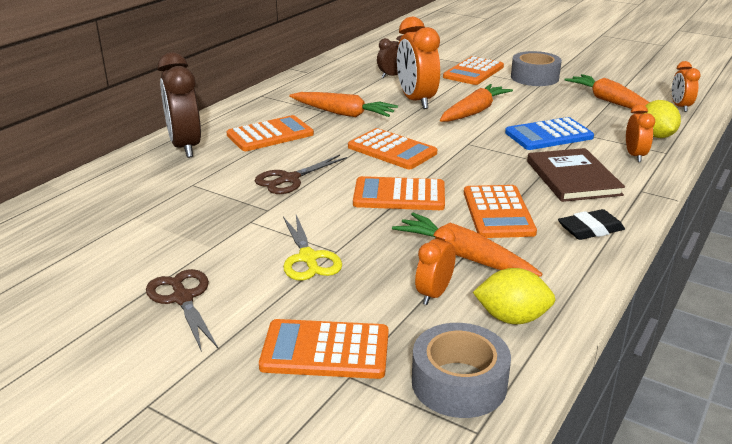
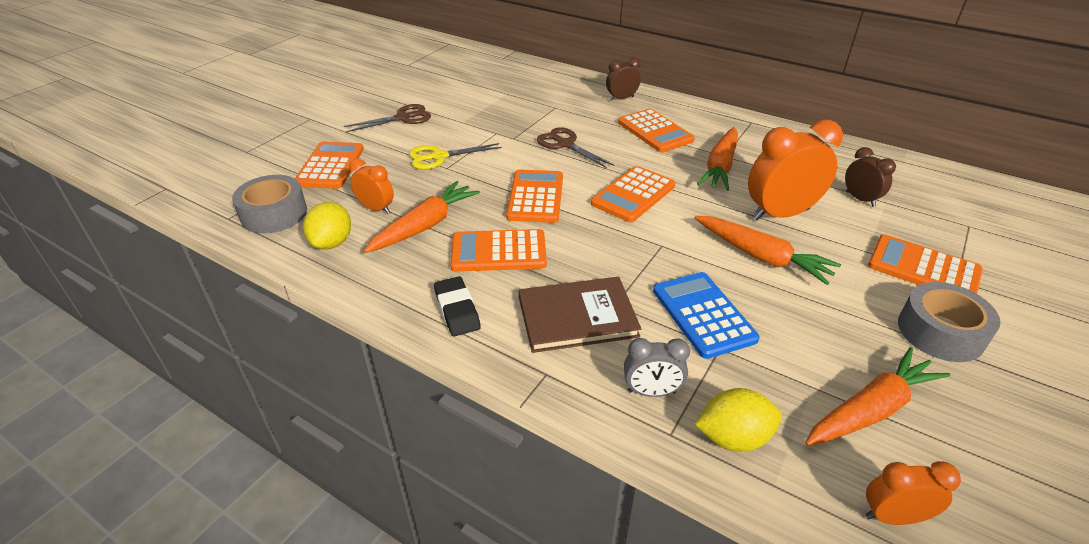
camera: 90 degrees right, 10 degrees up
(185, 147) = (621, 98): brown clock -> brown clock, size x0.54
(634, 156) = (651, 392): orange clock -> grey clock

